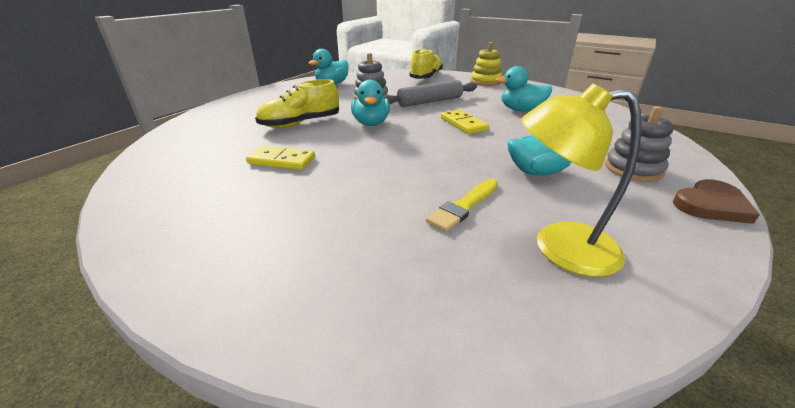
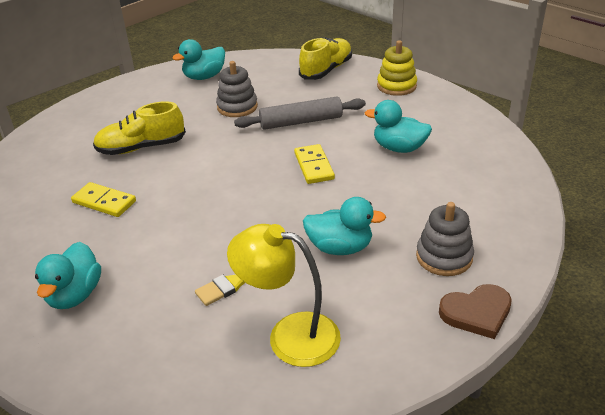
camera: 15 degrees right, 5 degrees up
(371, 123) = (214, 155): turquoise duck -> turquoise duck (75, 295)

